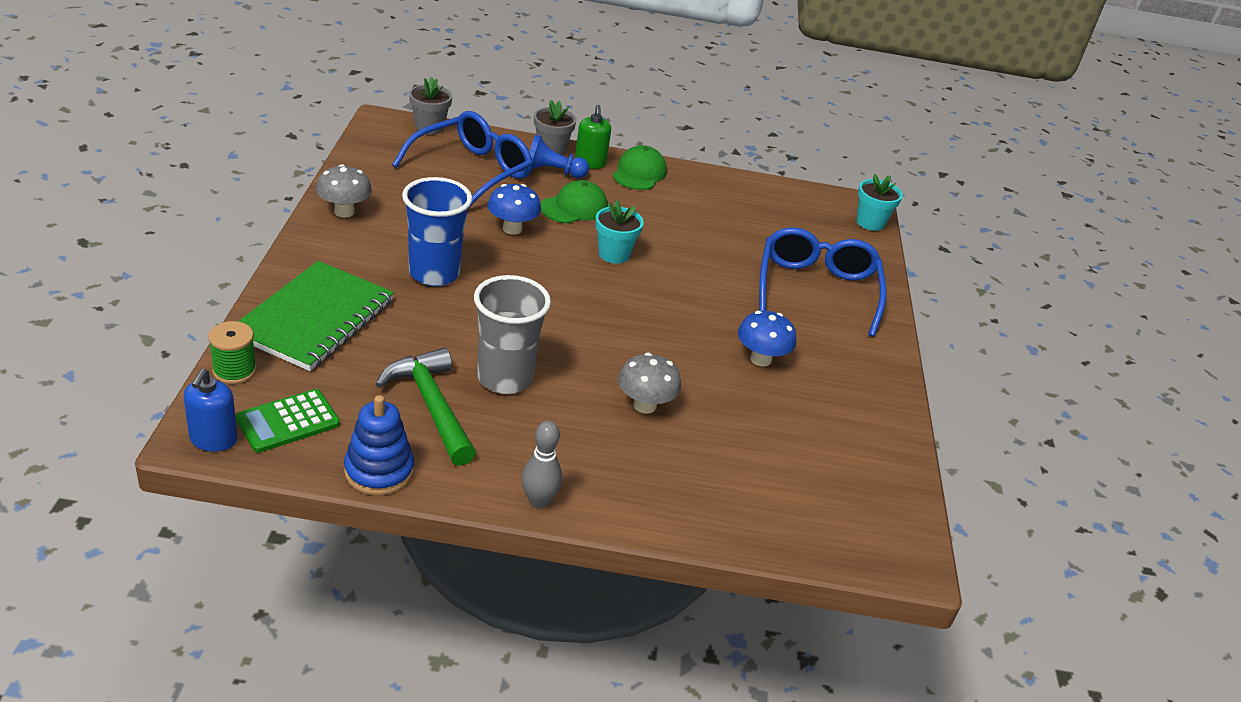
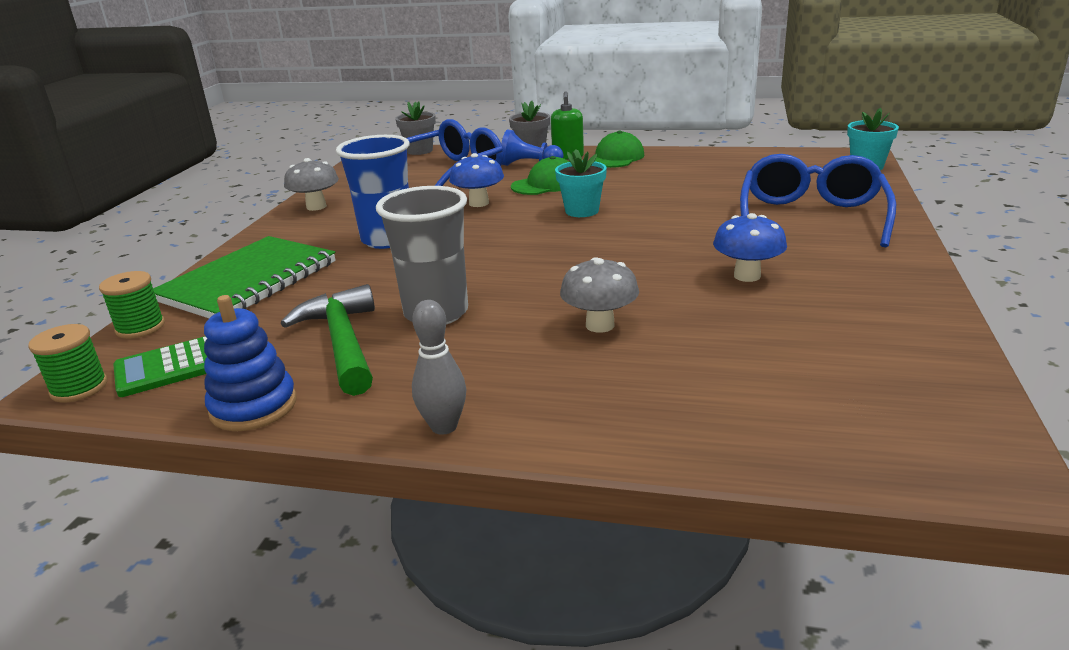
camera: 15 degrees right, 10 degrees down
(213, 439) = (79, 388): blue soap dispenser -> green spool

